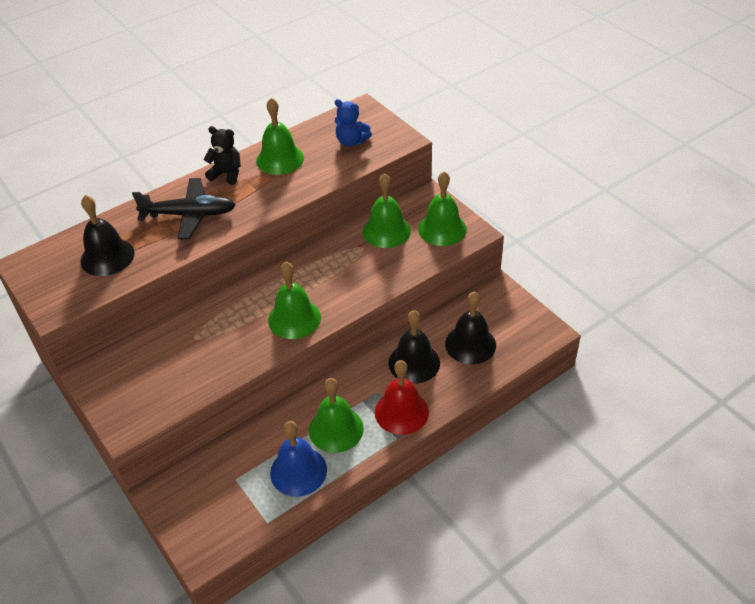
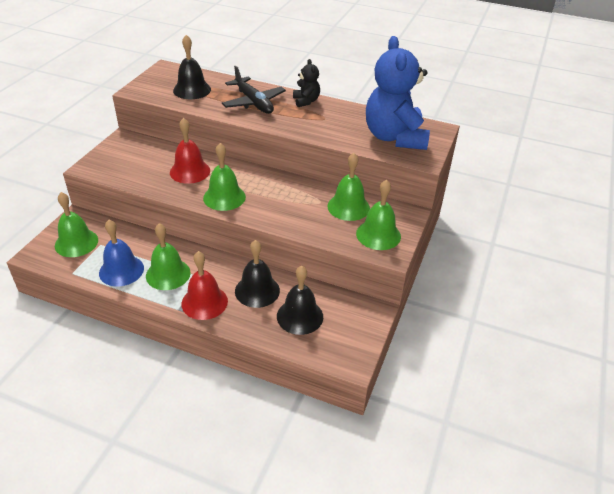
camera: 55 degrees right, 5 degrees down
(220, 331) = (190, 171): none -> red bell
(280, 159) = (342, 115): green bell -> green bell (76, 242)
(351, 141) = (394, 137): blue teddy bear -> blue teddy bear, size x2.19

